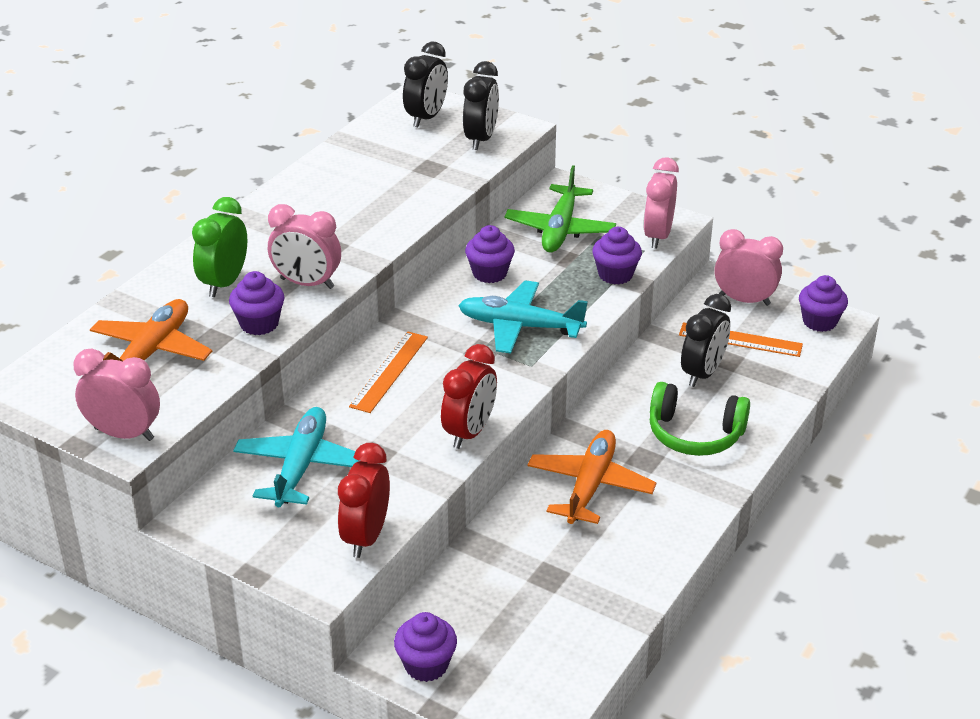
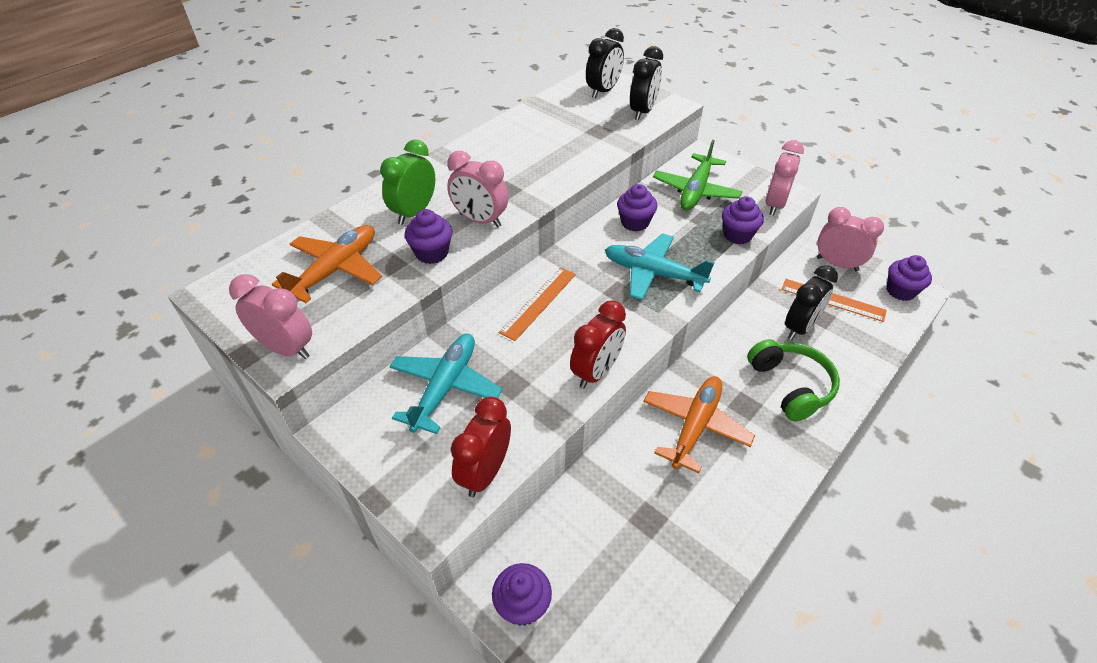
camera: 10 degrees right, 10 degrees up
(695, 434) = (790, 386): green headphones -> green headphones turned 135 degrees counterclockwise

